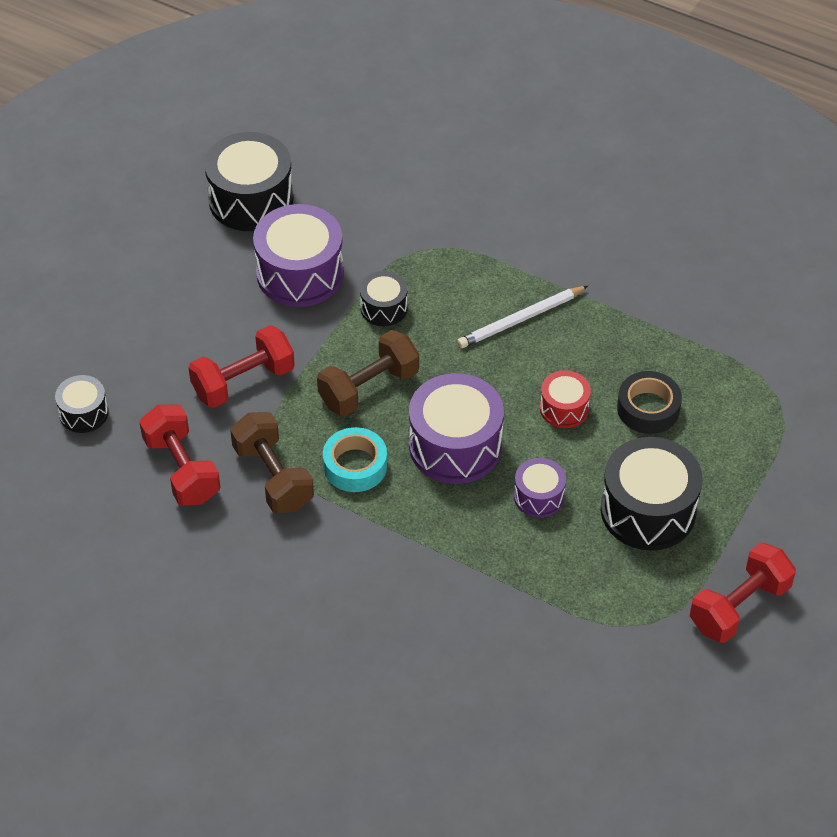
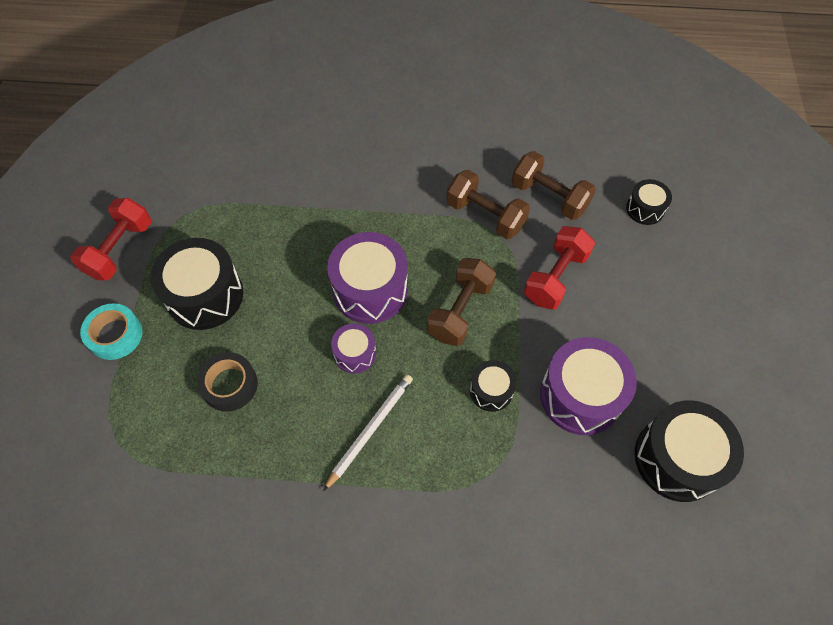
camera: 155 degrees right, 10 degrees up
(182, 469) = (549, 197): red dumbbell -> brown dumbbell
(355, 466) = (434, 245): turquoise tape -> turquoise tape (115, 335)
(539, 496) = (291, 274): purple drum -> purple drum (355, 353)
(564, 408) = (299, 356): red drum -> none

